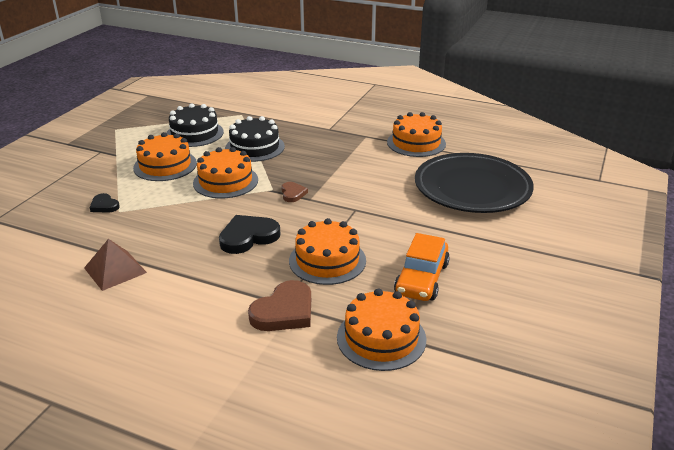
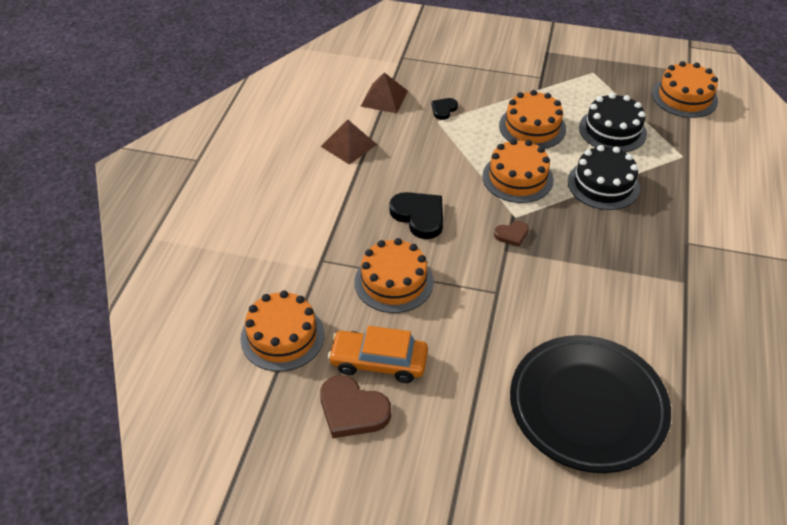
camera: 80 degrees right, 15 degrees up
(54, 239) = (384, 98): none -> brown pyramid
(284, 311) = (310, 263): brown heart -> brown heart (352, 410)
(416, 143) = (692, 338): orange cake -> orange cake (684, 97)

